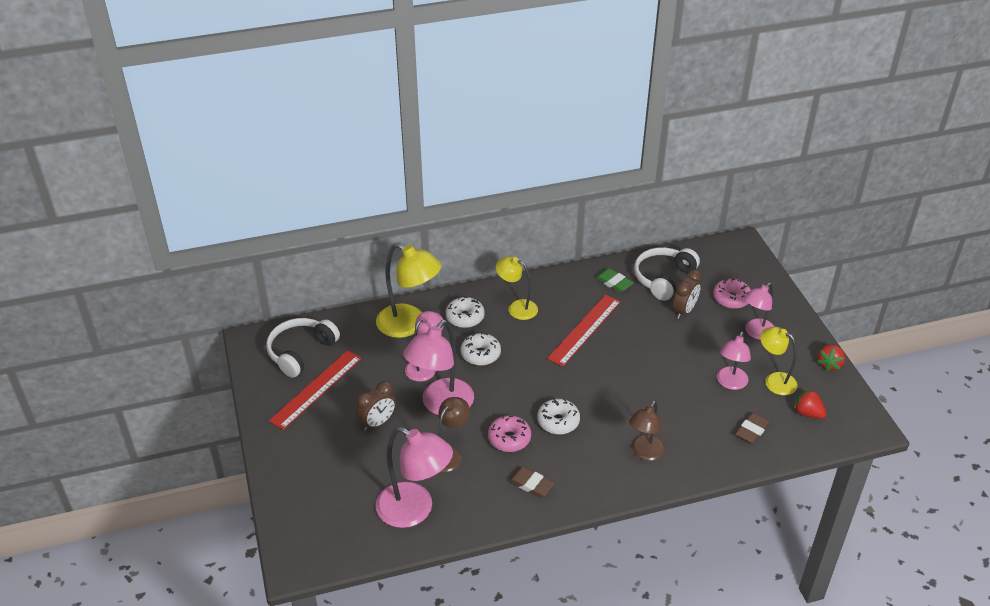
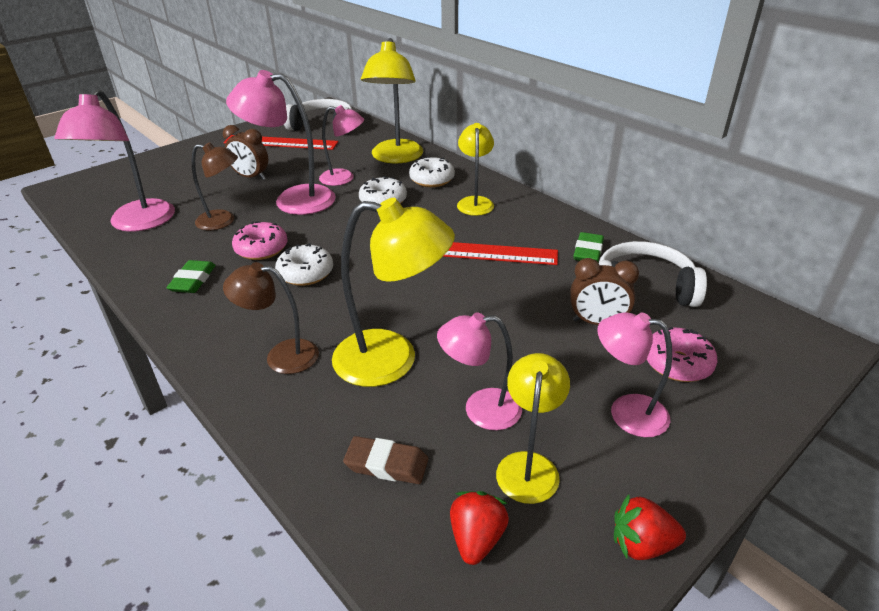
camera: 65 degrees right, 5 degrees down
(530, 484) = (193, 280): brown eraser -> green eraser
(673, 405) = (392, 360): none -> yellow lamp

